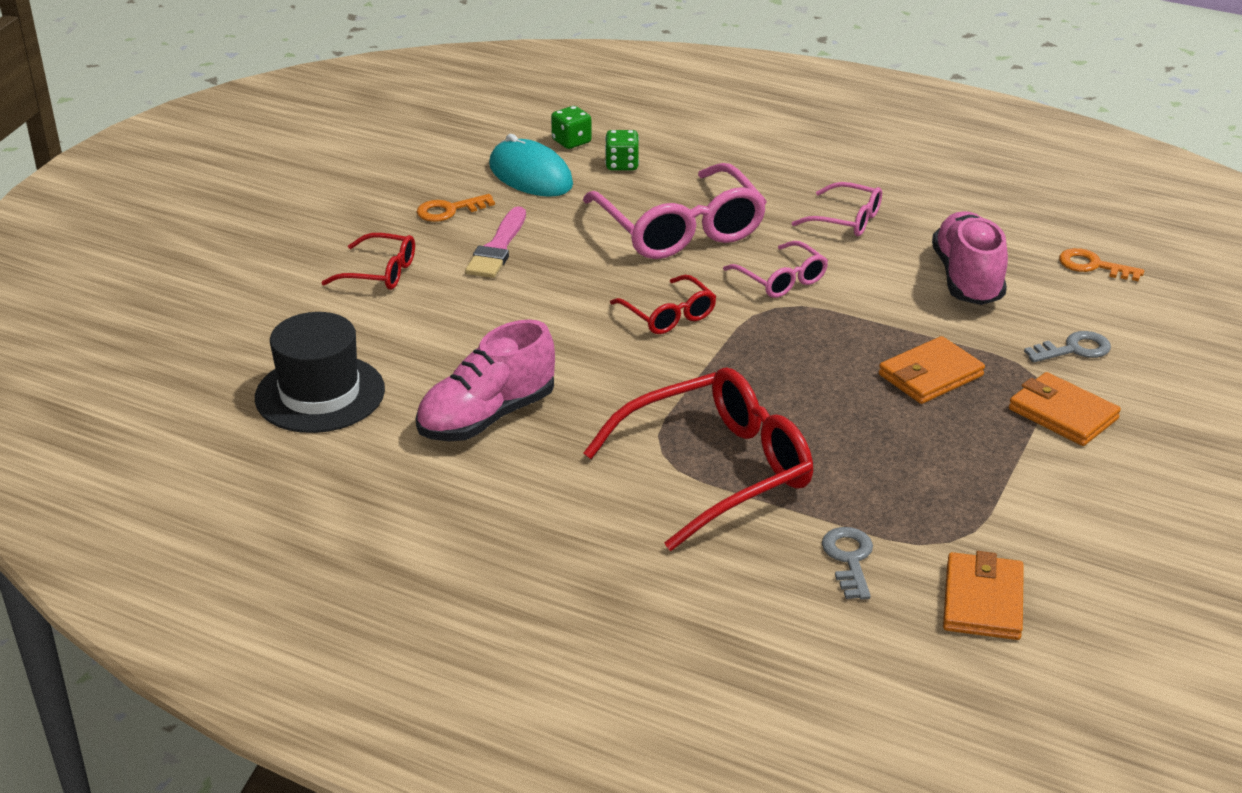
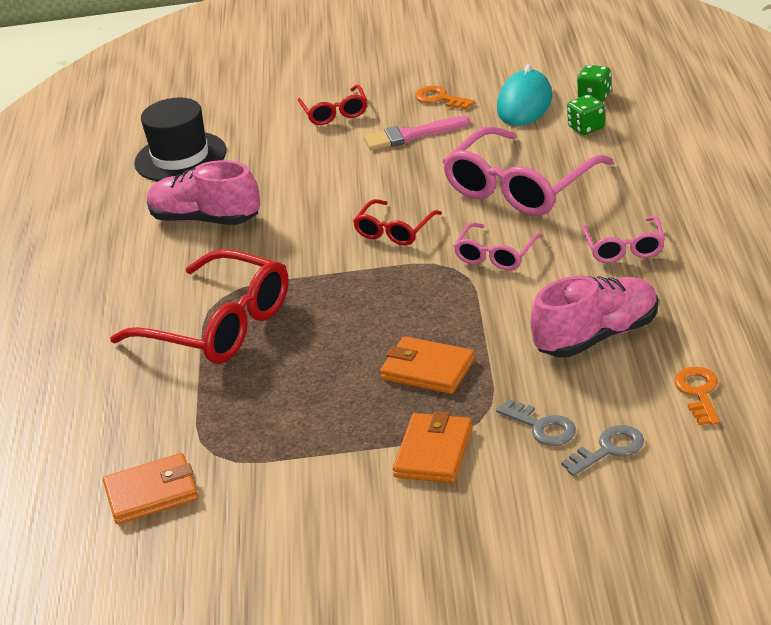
camera: 65 degrees right, 0 degrees up
(849, 559) = (158, 417): grey key -> grey key (608, 449)

